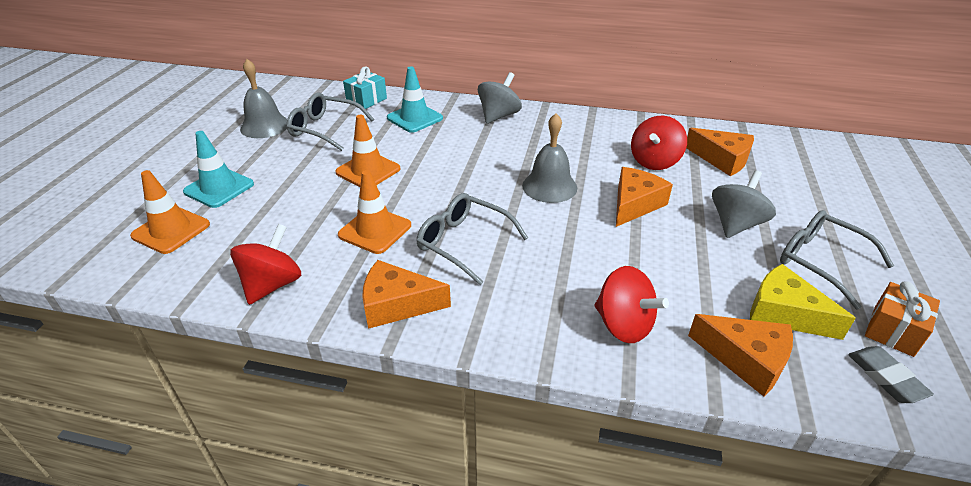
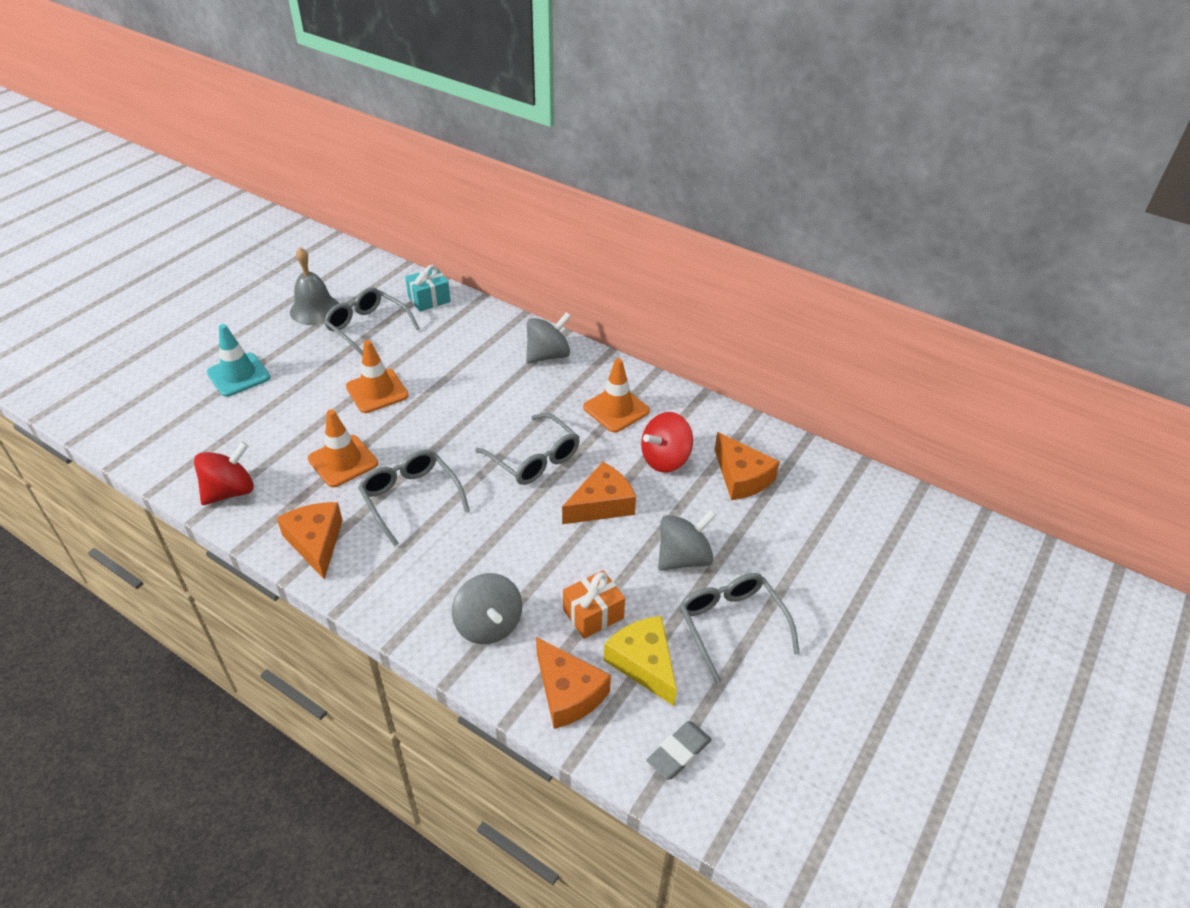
camera: 20 degrees right, 5 degrees up
(171, 230) = (179, 411): orange traffic cone -> orange traffic cone (616, 409)
(397, 304) = (316, 542): orange cheese -> orange cheese turned 45 degrees clockwise
(415, 118) = (461, 336): turquoise traffic cone -> none
(549, 186) = (534, 459): grey bell -> grey glasses
(623, 325) = (488, 625): red spinning top -> grey spinning top
(886, 377) = (679, 752): grey eraser -> grey eraser turned 45 degrees clockwise
(893, 331) = (731, 715): orange gift -> orange gift (593, 614)

